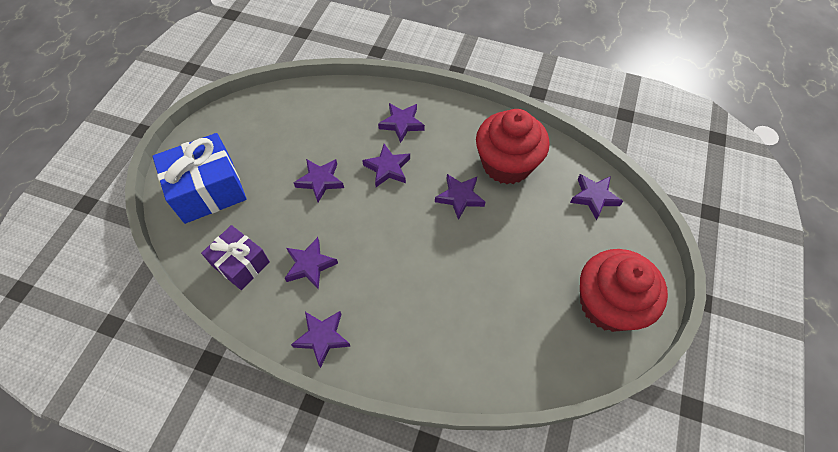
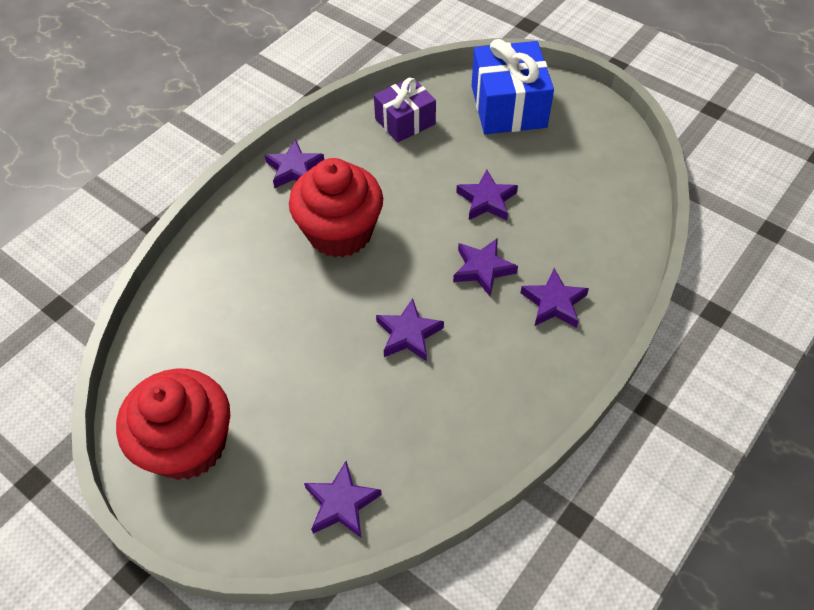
camera: 110 degrees right, 5 degrees down
(310, 265) = (379, 173): purple star -> none
(506, 164) = (441, 408): red cupcake -> red cupcake (340, 232)

